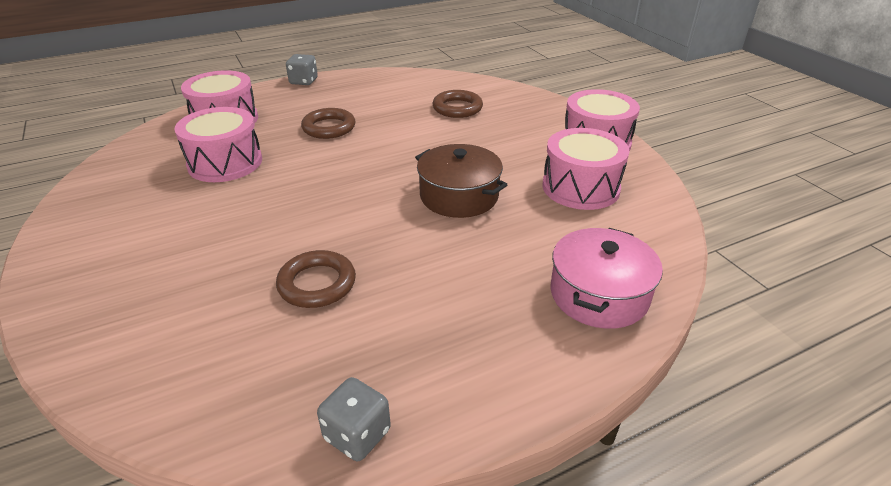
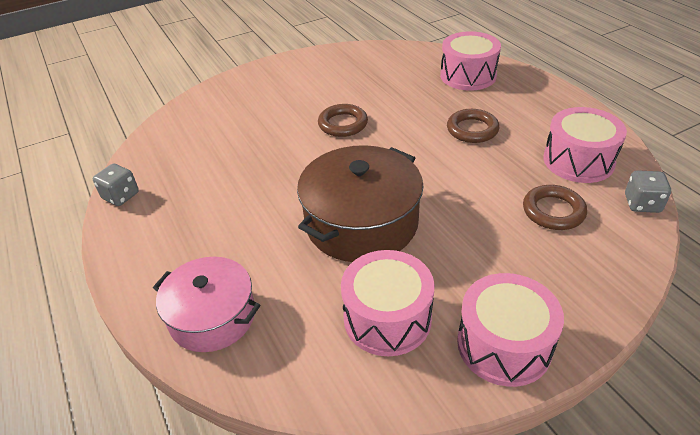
camera: 90 degrees right, 5 degrees up
(225, 163) = (397, 92): pink drum -> pink drum (578, 161)
(303, 81) = (568, 98): grey dice -> grey dice (642, 204)
(317, 284) = (248, 161): brown ring -> brown ring (343, 124)
(459, 196) = (361, 222): brown pot -> brown pot, size x1.50

